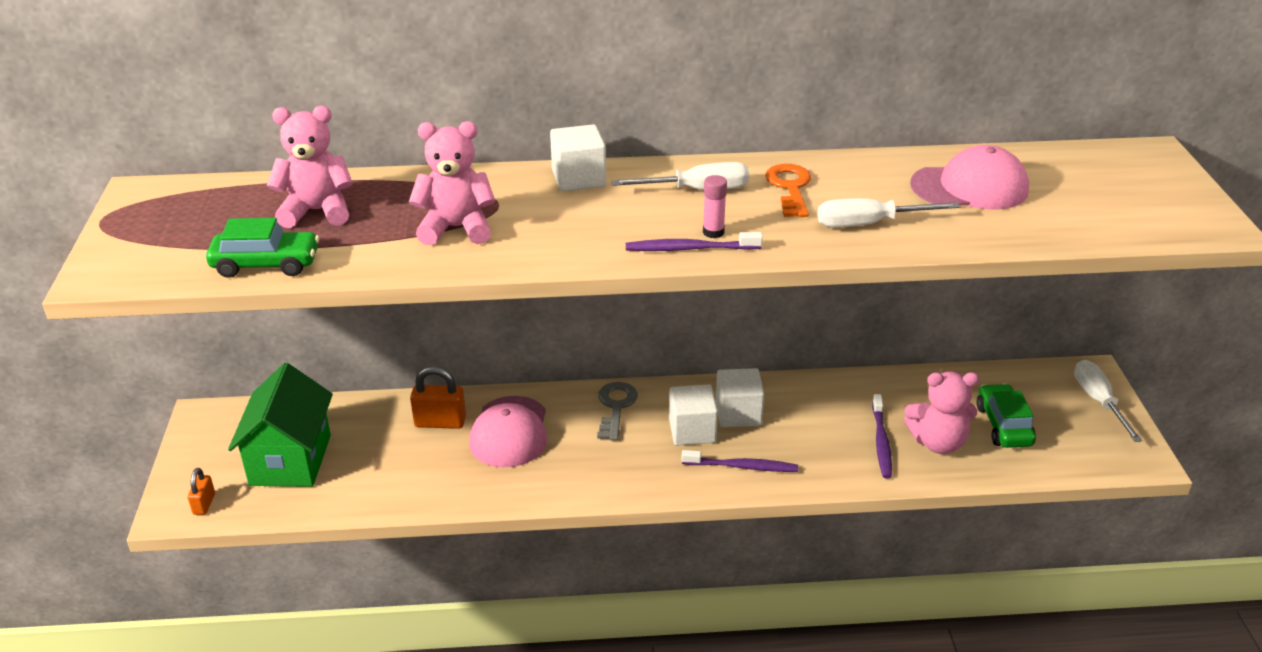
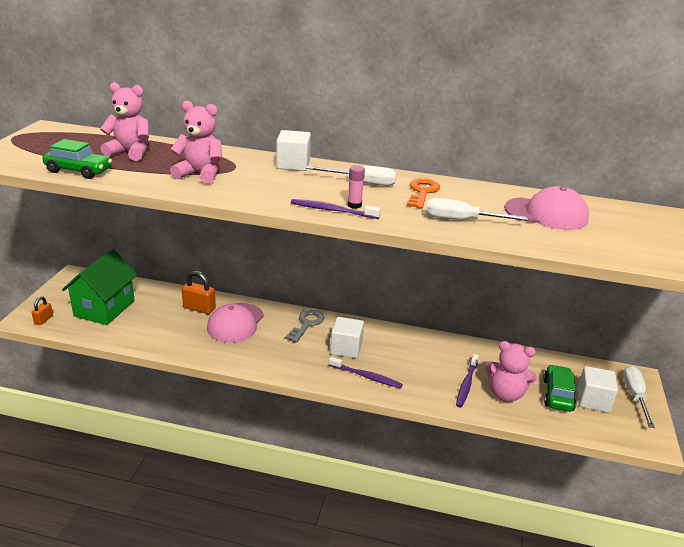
camera: 15 degrees right, 5 degrees down
(738, 413) = (381, 345): white cube -> white cube (593, 400)

